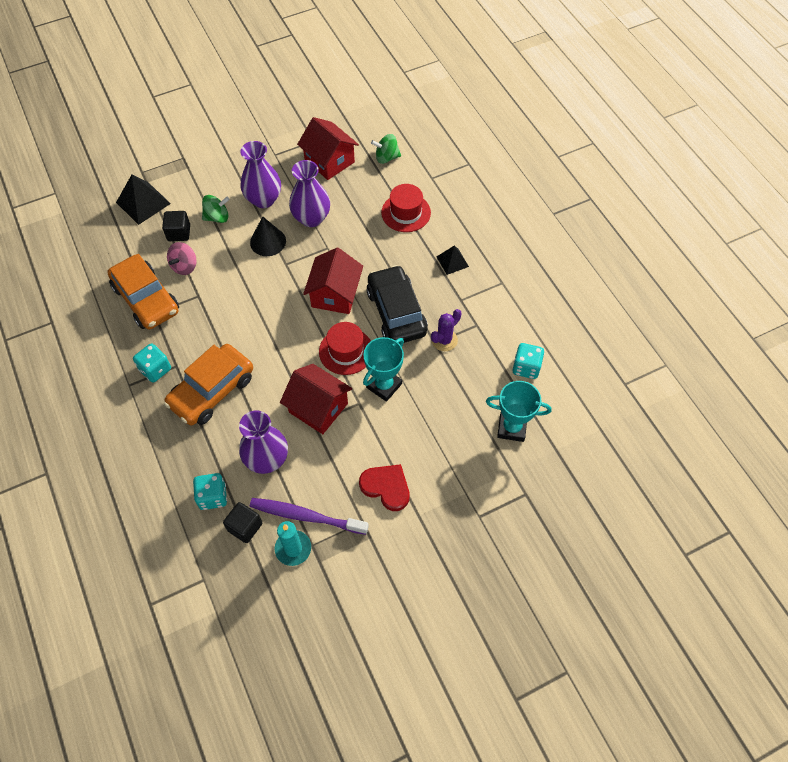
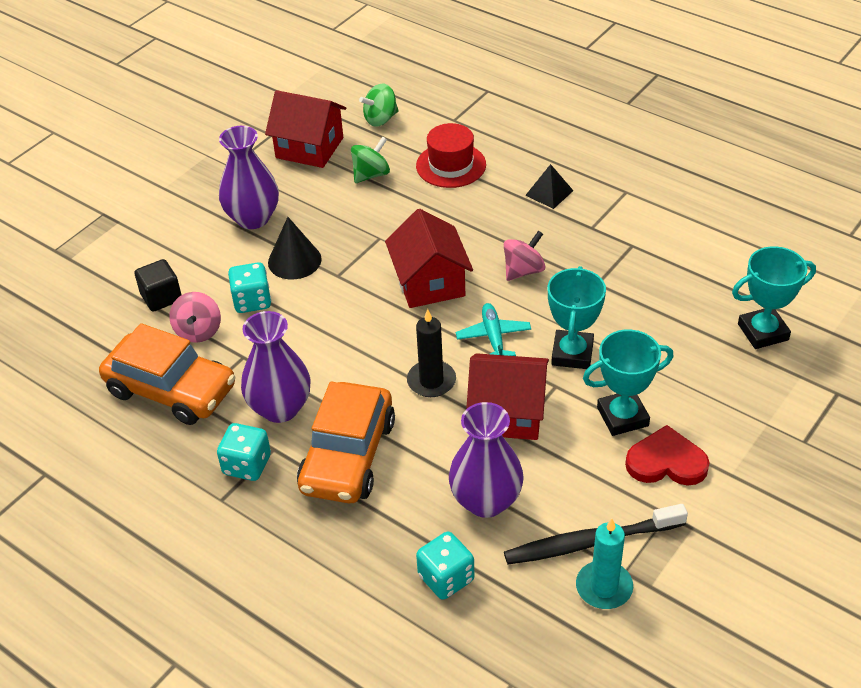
camera: 25 degrees left, 15 degrees down
(143, 203) = (83, 283): black pyramid -> none
(217, 217) = (203, 260): green spinning top -> green spinning top (371, 174)
(245, 527) = (519, 593): black cube -> none
(290, 364) = (431, 381): none -> black candle
(306, 516) = (591, 542): purple toothbrush -> black toothbrush
(311, 218) = (333, 215): purple vase -> purple vase (280, 408)
(346, 351) = (493, 337): red hat -> turquoise plane
(383, 444) = (622, 417): none -> turquoise trophy
(396, 312) = (523, 270): black car -> pink spinning top
(444, 340) = (606, 276): purple cactus -> none
(526, 367) = (727, 264): turquoise dice -> turquoise dice (252, 301)

